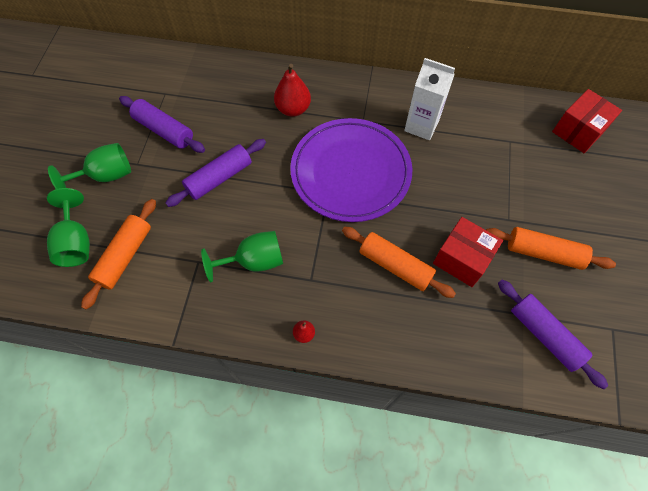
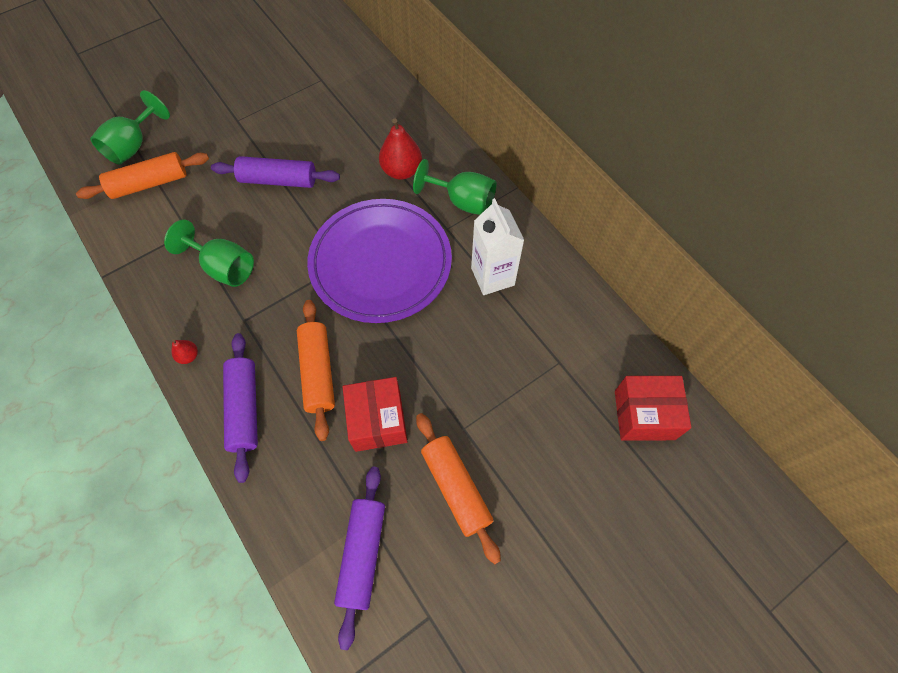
camera: 45 degrees right, 0 degrees up
(106, 175) = (207, 112): green goblet -> green goblet (463, 201)
(164, 130) = (285, 109): purple rolling pin -> purple rolling pin (244, 409)

